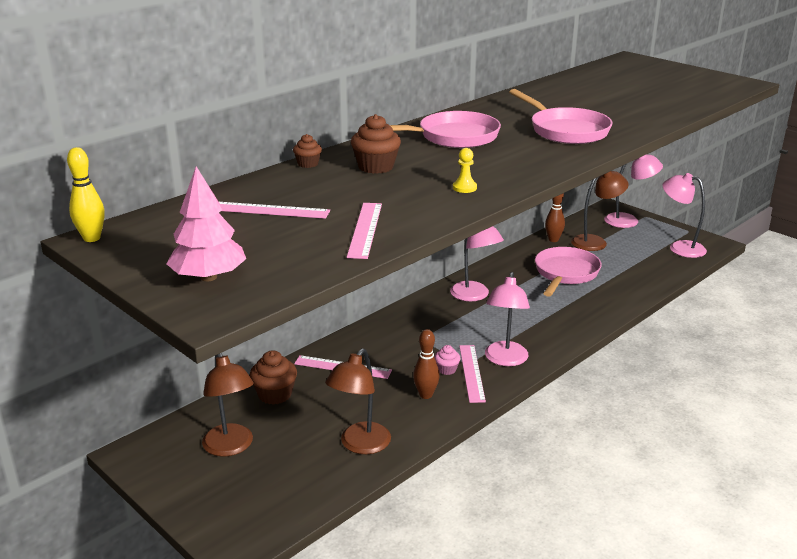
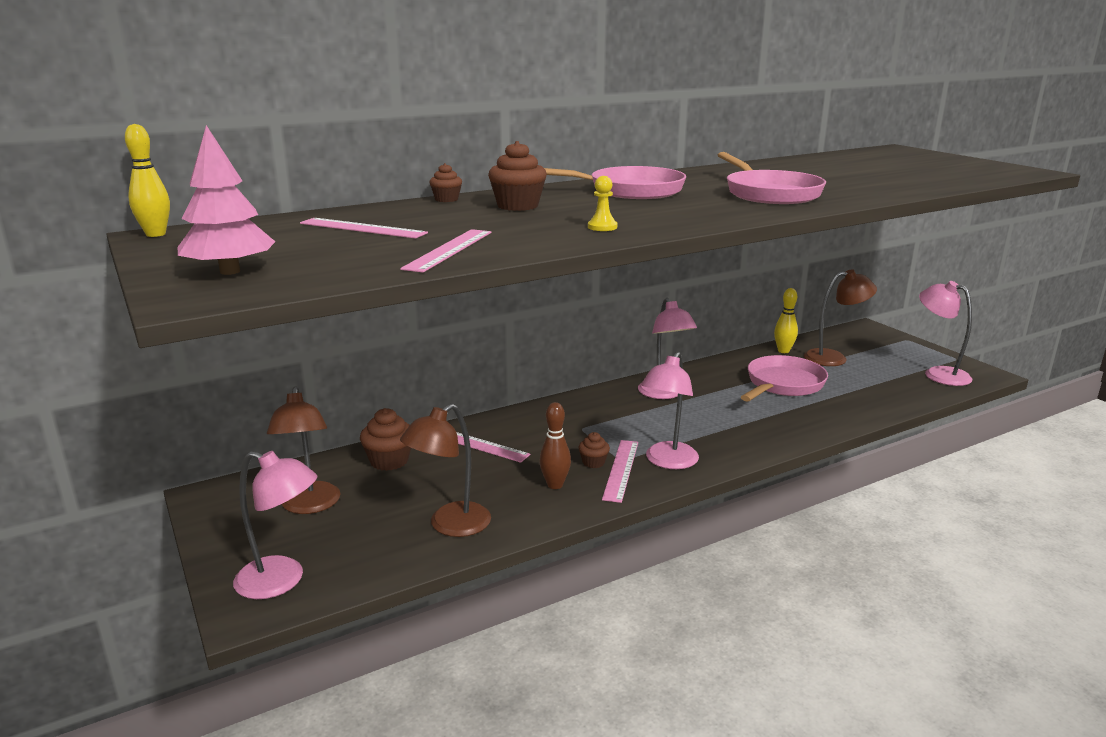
camera: 15 degrees right, 5 degrees down
(447, 369) = (593, 462): pink cupcake -> brown cupcake
(553, 240) = (783, 351): brown bowling pin -> yellow bowling pin
(628, 221) = (883, 342): pink lamp -> pink lamp (282, 581)

